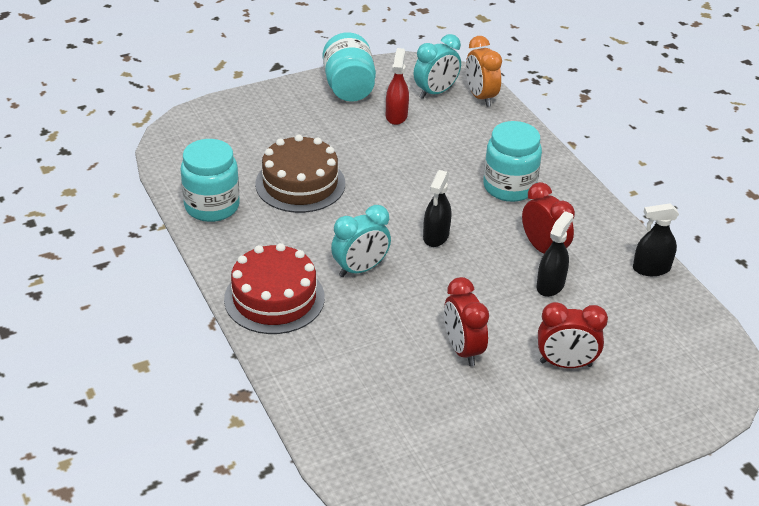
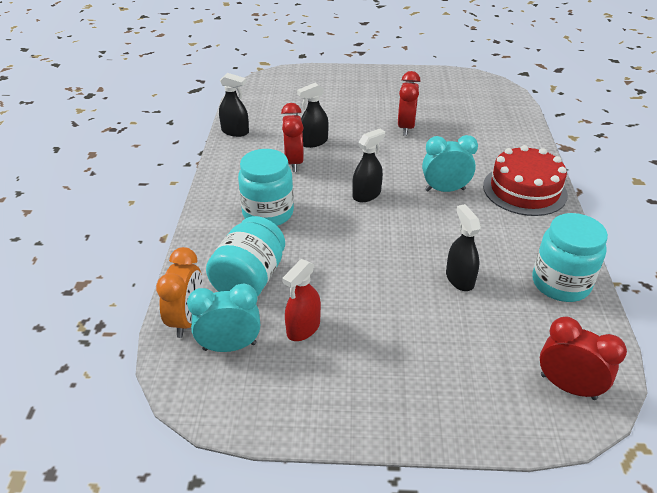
camera: 150 degrees left, 0 degrees up
(300, 184) = (459, 279): brown cake -> black spray bottle
(349, 87) = (327, 397): turquoise jar -> turquoise jar (249, 279)
(565, 364) = (349, 106): red clock -> red clock (568, 386)

